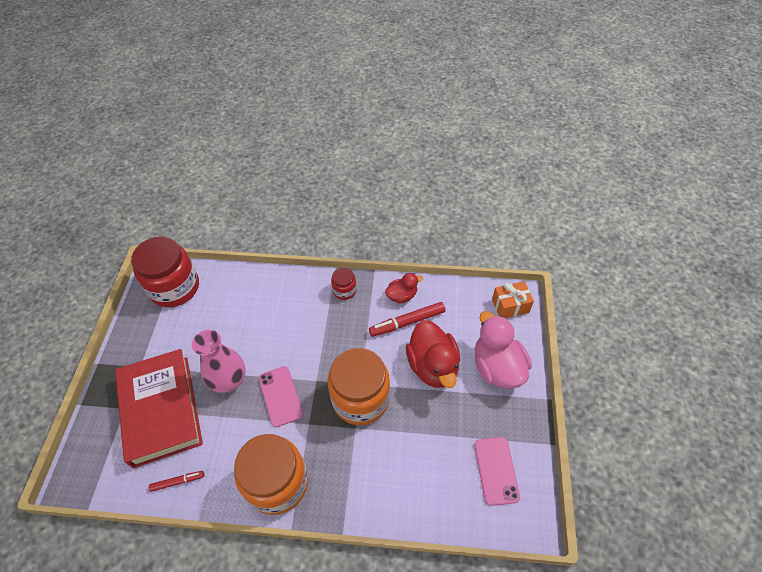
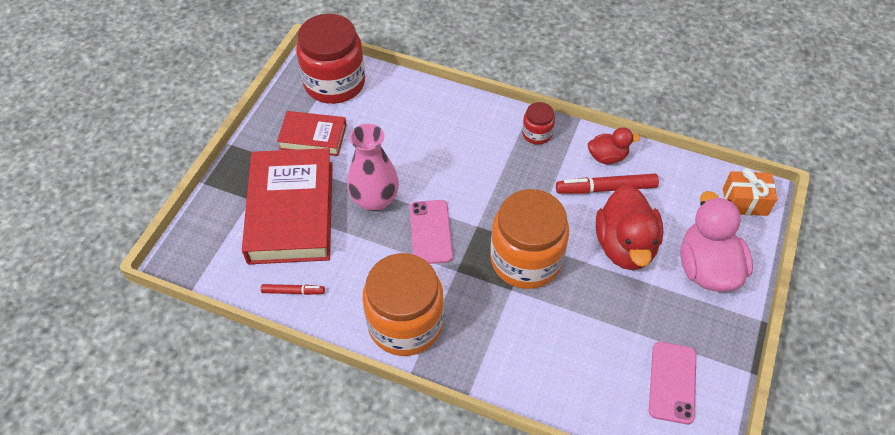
camera: 15 degrees right, 0 degrees up
(166, 339) = (313, 137): none -> red book

